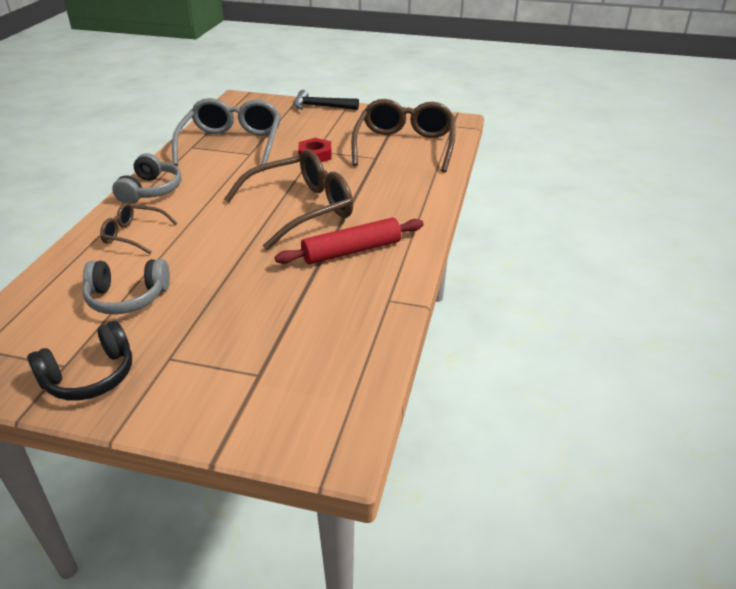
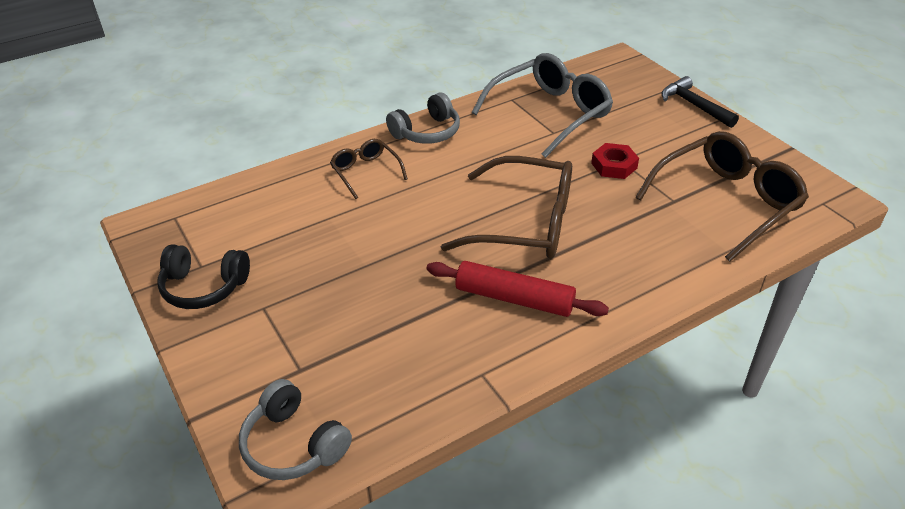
camera: 45 degrees right, 5 degrees up
(127, 297) = (297, 232): grey headphones -> grey headphones (294, 444)

